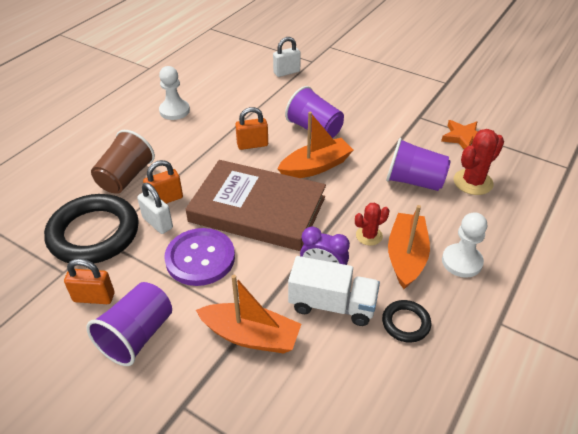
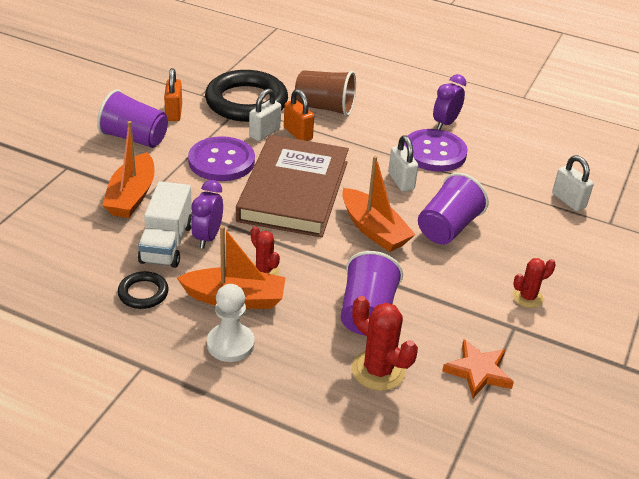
camera: 80 degrees right, 5 degrees down
(174, 111) = (445, 123): white pawn -> purple clock
(215, 122) = (434, 152): none -> purple button
(252, 145) = (401, 181): orange padlock -> white padlock
(389, 106) = (527, 297): none -> red cactus

